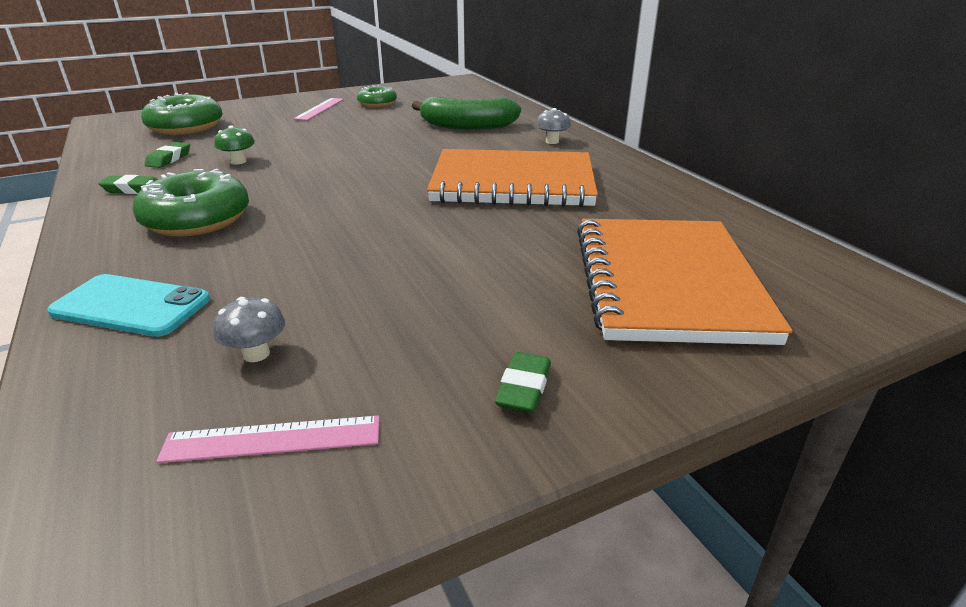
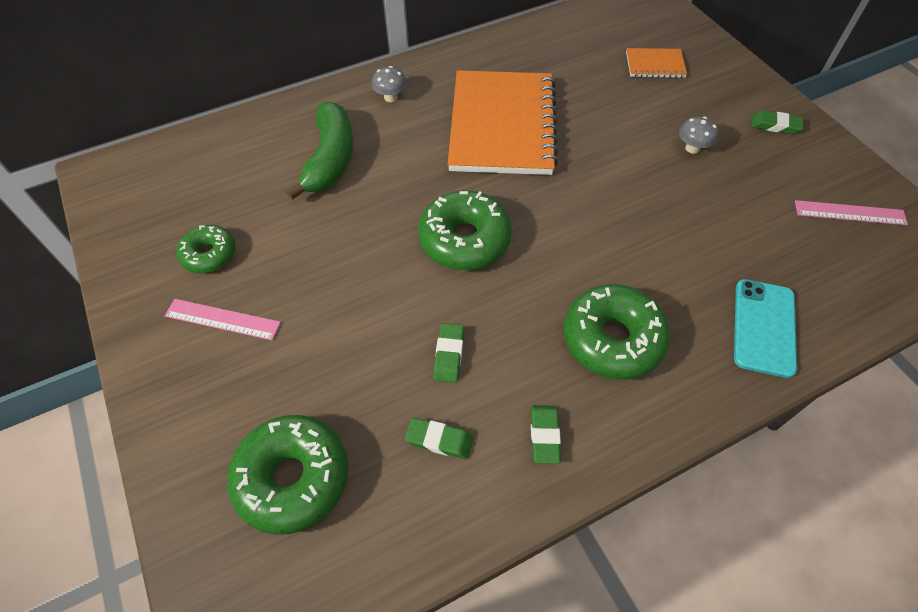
camera: 90 degrees left, 25 degrees up
(238, 161) = (449, 355): green mushroom -> green eraser
(256, 354) = (789, 238): grey mushroom -> grey mushroom (692, 148)
(273, 439) = (850, 213): pink ruler -> pink ruler turned 75 degrees counterclockwise
(355, 167) = (464, 240): none -> green donut
(666, 282) = (655, 65): orange notebook -> orange notebook, size x0.43

